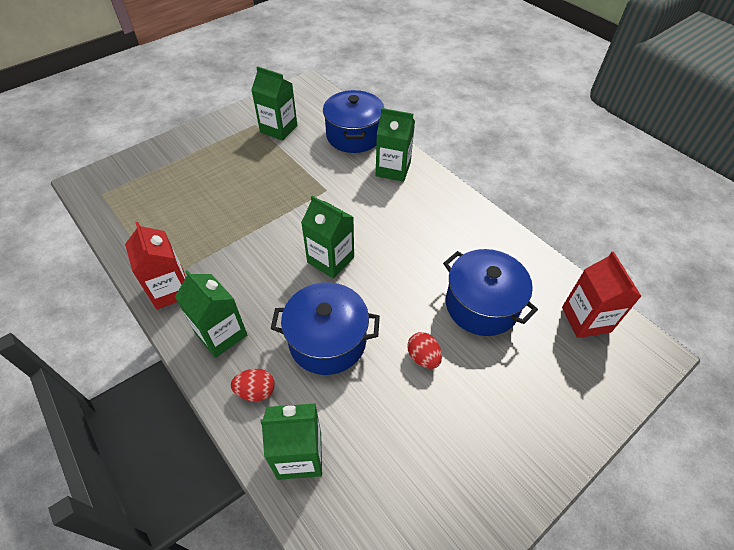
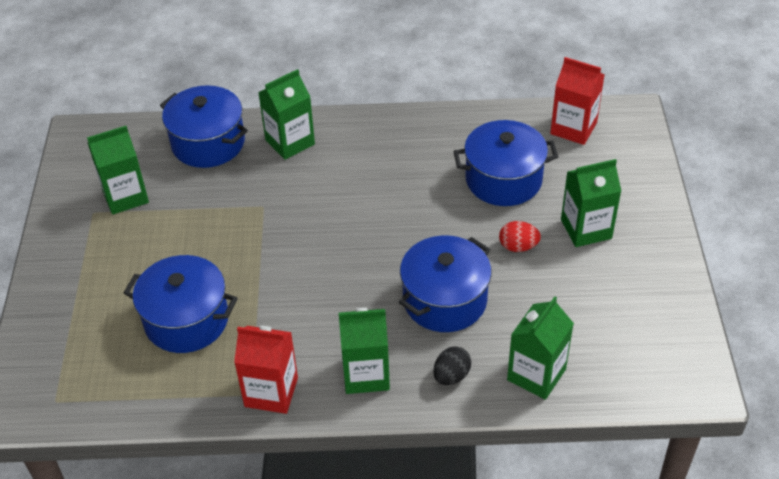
camera: 50 degrees left, 5 degrees down
(202, 212) = (186, 320): none -> blue pot
(256, 391) = (451, 376): red egg -> black egg
(330, 260) = (357, 250): green carton -> green carton (586, 229)

